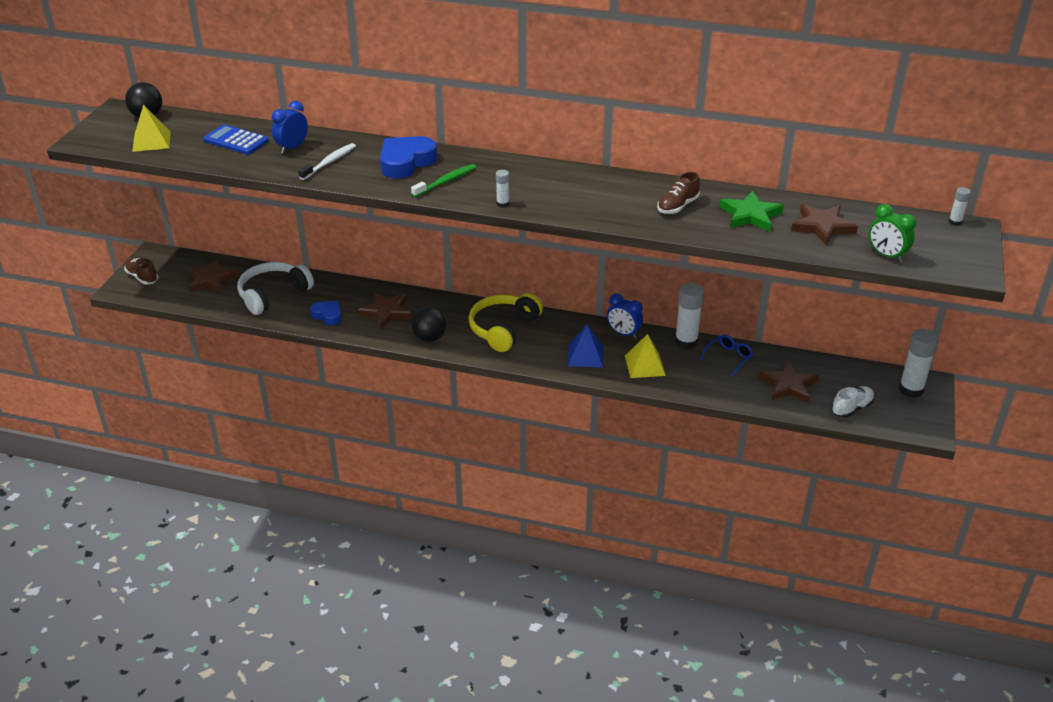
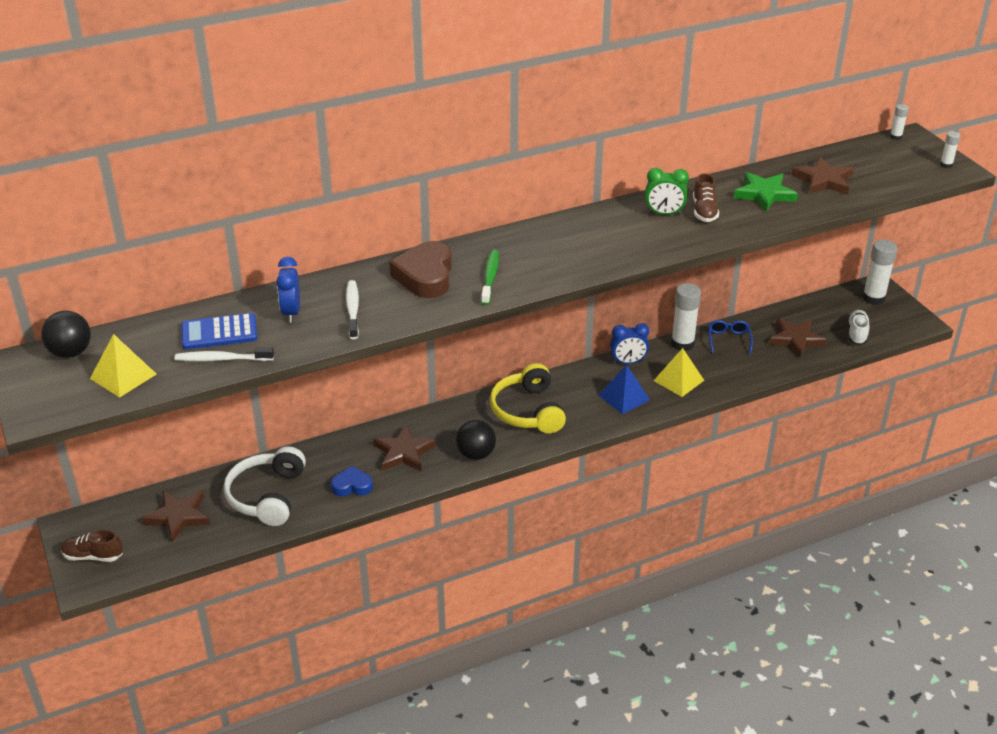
camera: 40 degrees left, 0 degrees up
(214, 156) = (223, 359): none -> white toothbrush
(406, 162) = (425, 276): blue heart -> brown heart
(502, 204) = (570, 274): white glue stick -> white glue stick (946, 165)
(886, 255) = (894, 183): green clock -> green clock (664, 214)

